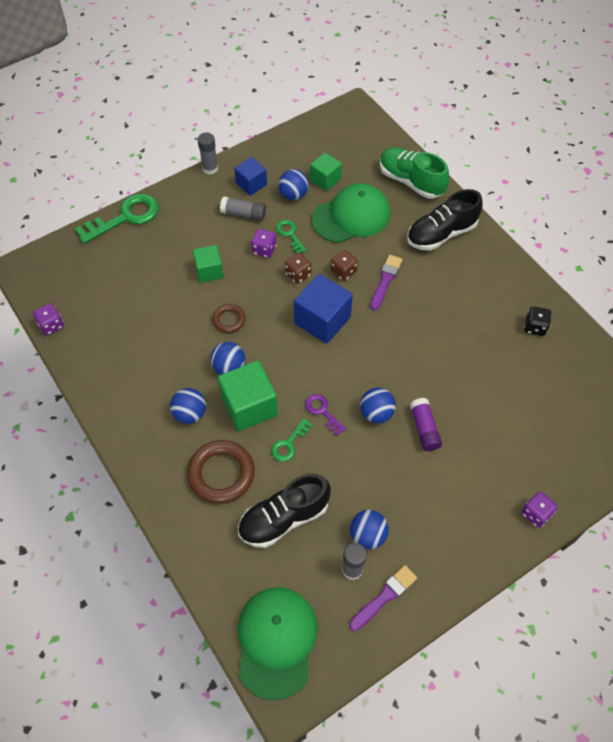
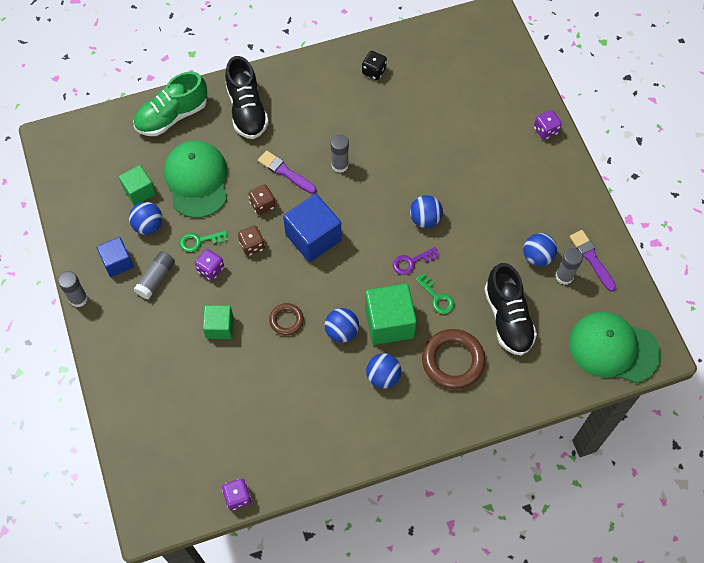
camera: 75 degrees left, 5 degrees up
(125, 217) = (115, 399): green key -> none
(410, 323) = (340, 165): none -> grey glue stick
(424, 428) = (450, 186): purple glue stick -> none

